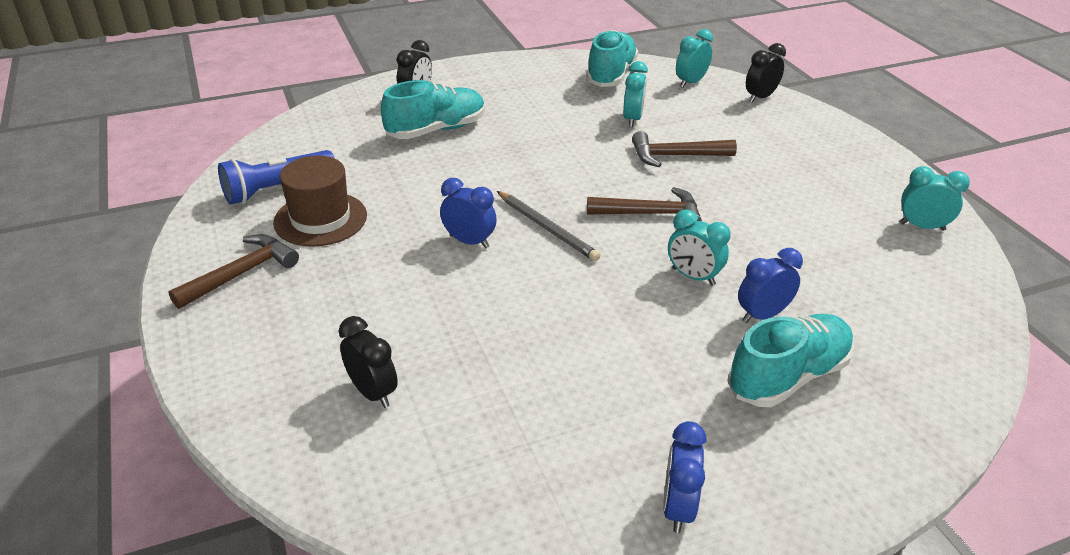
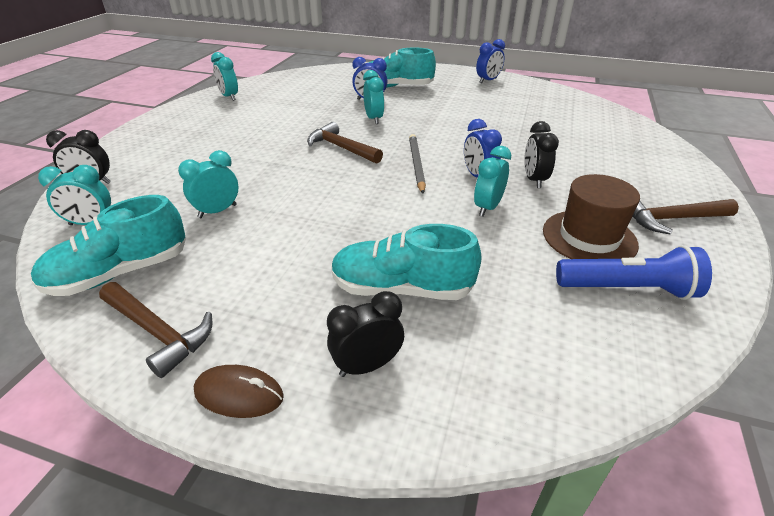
camera: 140 degrees left, 0 degrees up
(373, 392) = (592, 136): black clock -> black clock (534, 180)
(429, 210) = (487, 207): none -> turquoise clock
(464, 69) = (239, 394): none -> brown mouse
(676, 156) = (254, 171): brown hammer -> brown hammer (158, 332)

